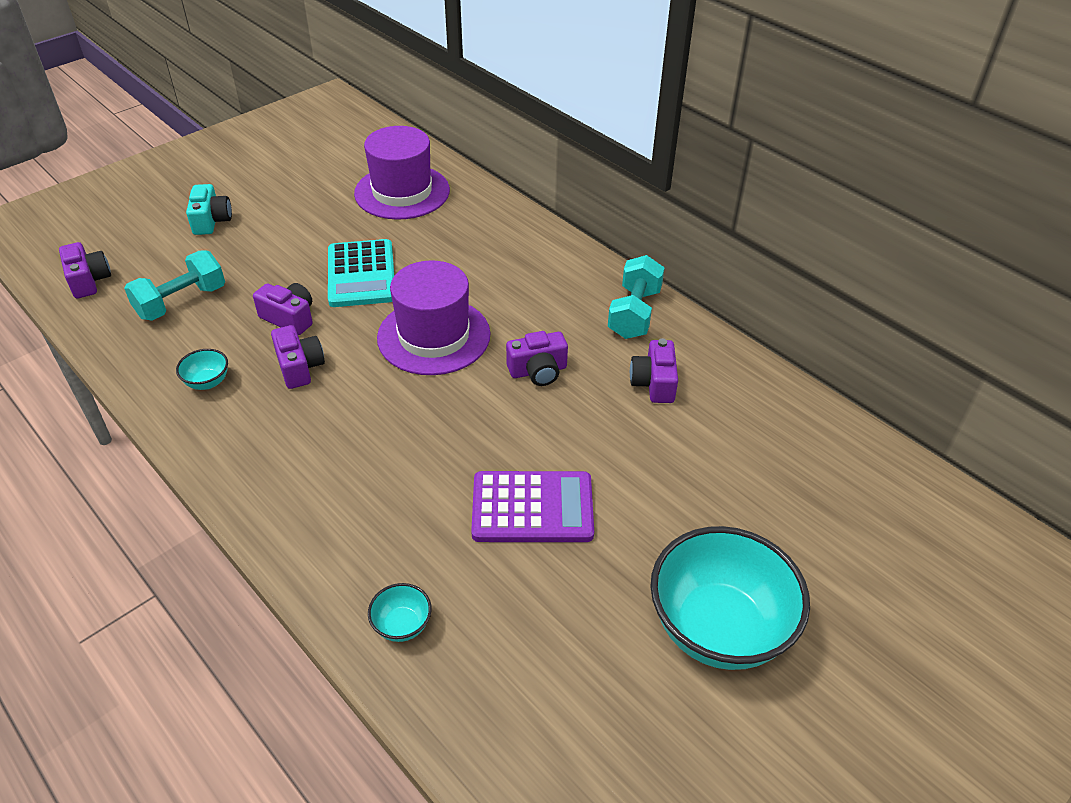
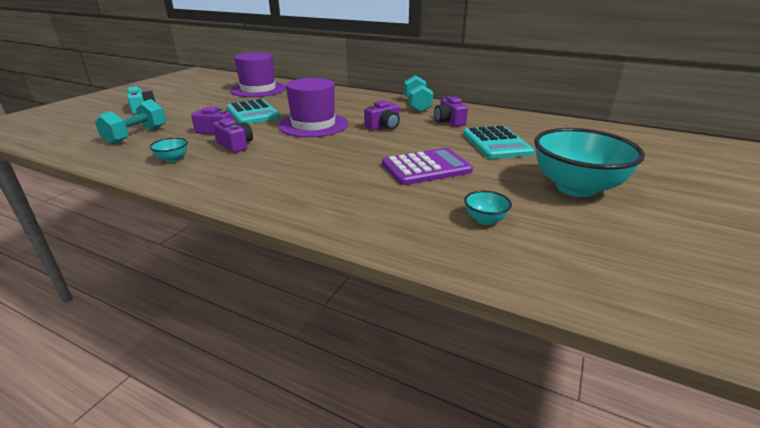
camera: 20 degrees left, 15 degrees down
(88, 281) = (61, 137): purple camera -> none
(402, 625) = (387, 226): turquoise bowl -> turquoise bowl (485, 220)
(685, 473) = (496, 143): none -> turquoise calculator

